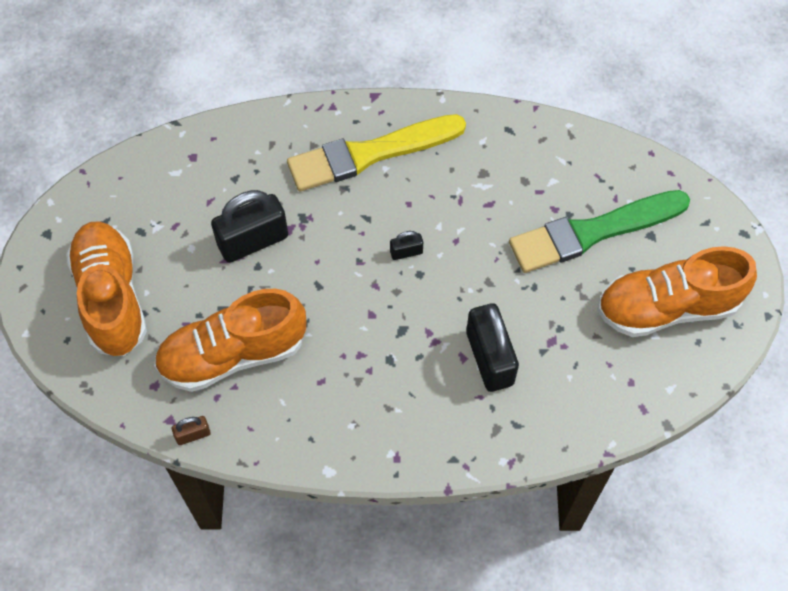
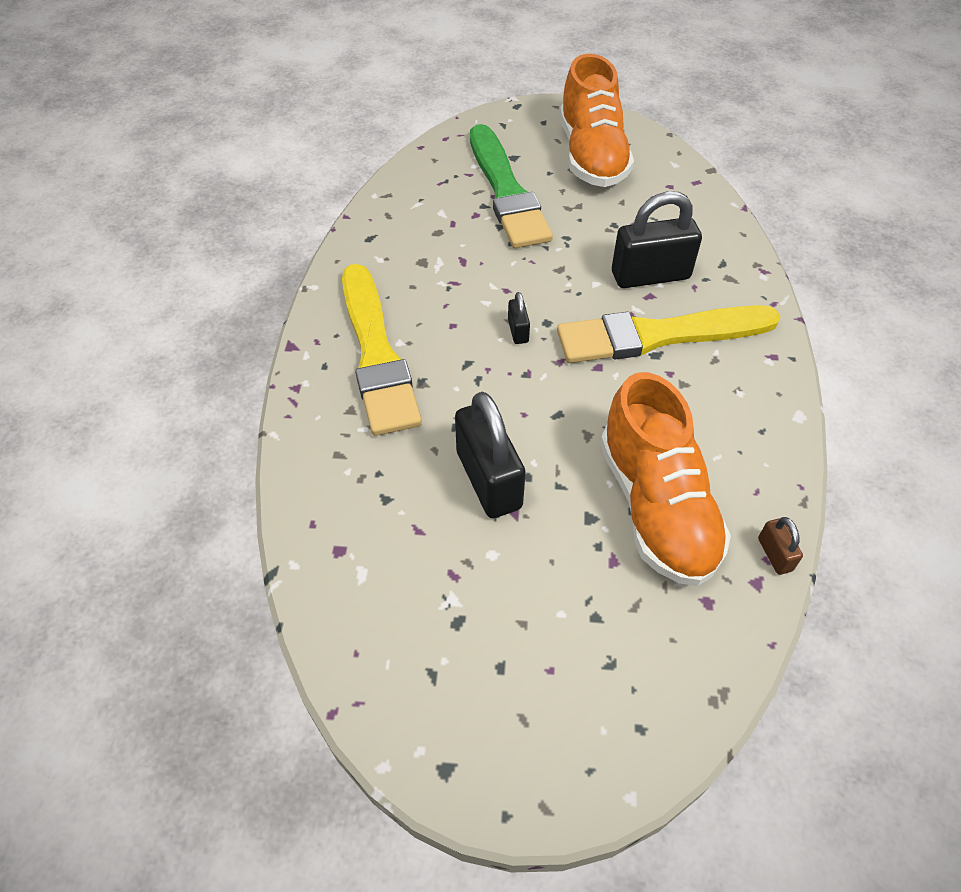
camera: 85 degrees left, 10 degrees down
(112, 297) = (569, 661): orange shoe -> none
(412, 363) = (659, 335): none -> yellow brush

